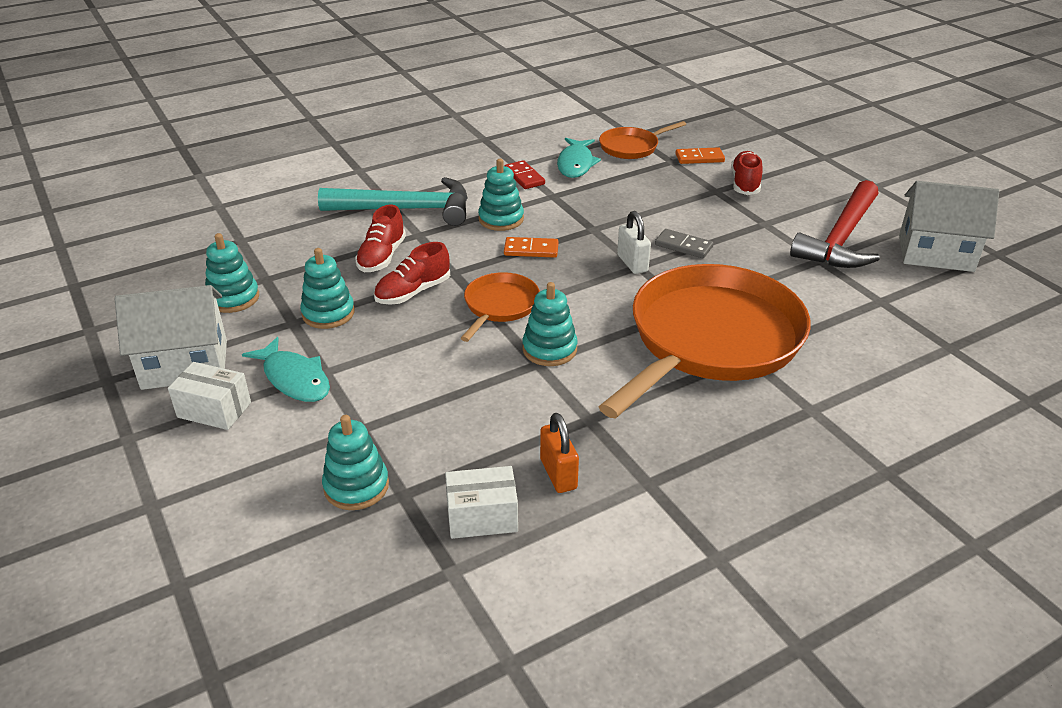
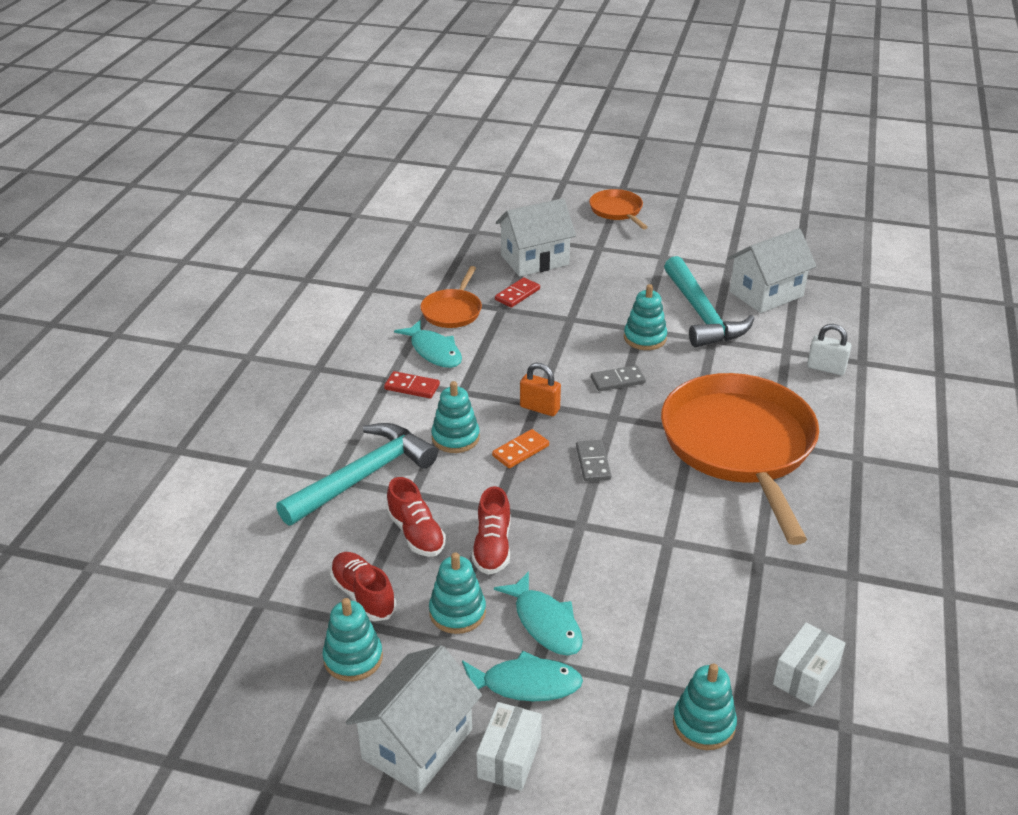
camera: 45 degrees left, 0 degrees up
(214, 410) = (509, 758): white box -> white box turned 45 degrees counterclockwise
(367, 354) = (545, 623): none -> turquoise fish
(500, 306) = (573, 513): orange pan -> orange pan (617, 211)
(549, 349) = (658, 524): turquoise stacking toy -> turquoise stacking toy (645, 338)
(558, 474) = (800, 610): orange padlock -> orange padlock (539, 408)
(570, 285) = (593, 463): none -> grey domino
(632, 263) = (606, 417): white padlock -> white padlock (826, 368)
(699, 158) = (517, 294): orange domino -> red domino
(745, 183) = (580, 301): red shoe -> red shoe (363, 595)
(753, 143) = (534, 260): none -> white house
(841, 239) = (701, 314): red hammer -> turquoise hammer

